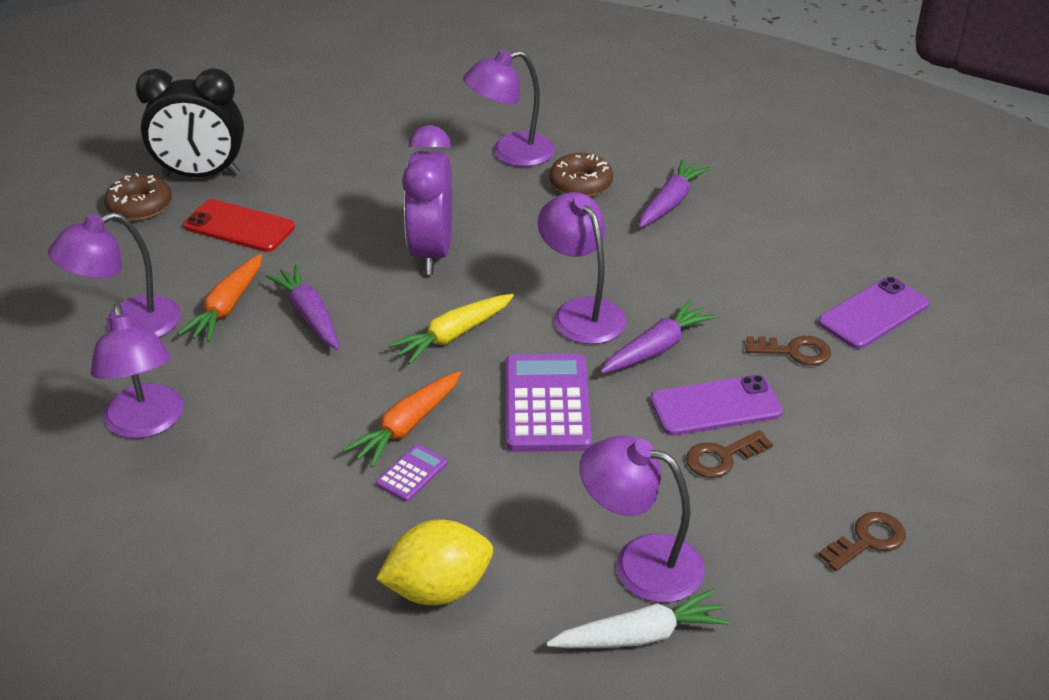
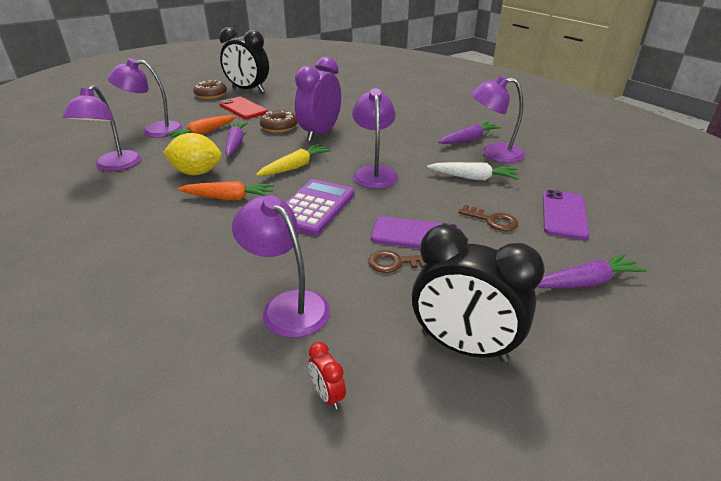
camera: 25 degrees right, 5 degrees down
(407, 426) = (229, 198): orange carrot -> orange carrot turned 150 degrees counterclockwise
(412, 473) = (207, 219): purple calculator -> none
(438, 589) = (155, 279): yellow lemon -> yellow lemon (197, 172)
(453, 335) = (295, 167): yellow carrot -> yellow carrot turned 150 degrees clockwise
(510, 153) = (398, 107): purple lamp -> purple lamp (493, 153)
(580, 184) = (424, 123): brown donut -> brown donut (279, 127)
(640, 636) = (243, 351): white carrot -> white carrot (473, 178)
(656, 348) = (403, 198): purple carrot -> purple carrot (585, 282)
(771, 647) = (327, 395): none -> red clock
(868, 540) = (463, 346): brown key -> black clock
(873, 313) = (564, 214): purple phone -> purple phone turned 60 degrees counterclockwise

